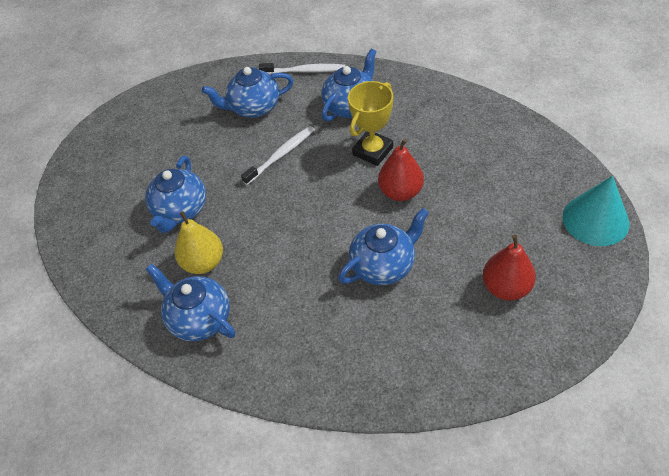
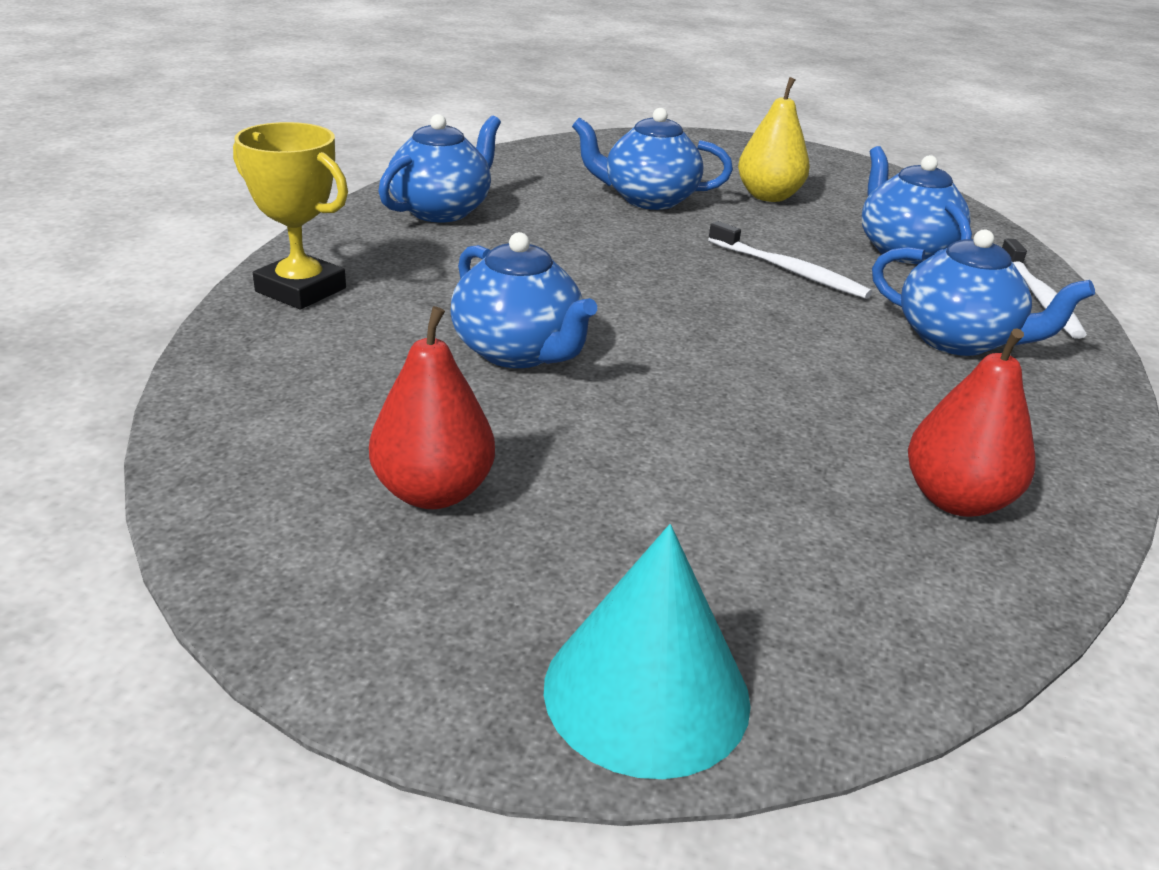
camera: 80 degrees right, 20 degrees down
(203, 262) = (544, 213): yellow pear -> yellow pear (768, 196)
(373, 151) = (828, 358): yellow trophy -> yellow trophy (301, 290)
(400, 192) = (714, 382): red pear -> red pear (956, 500)

